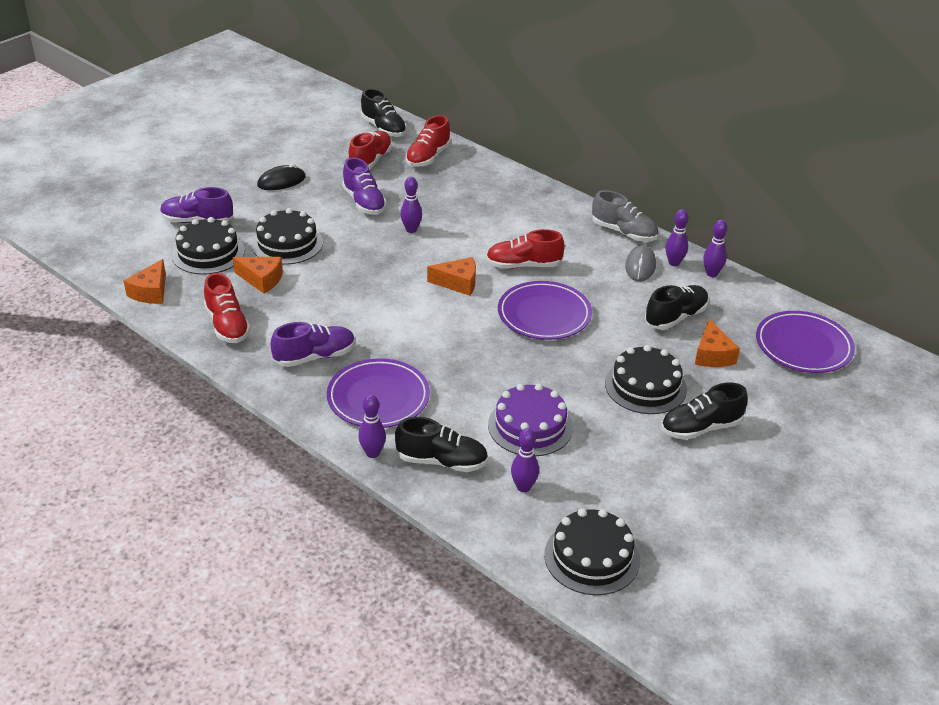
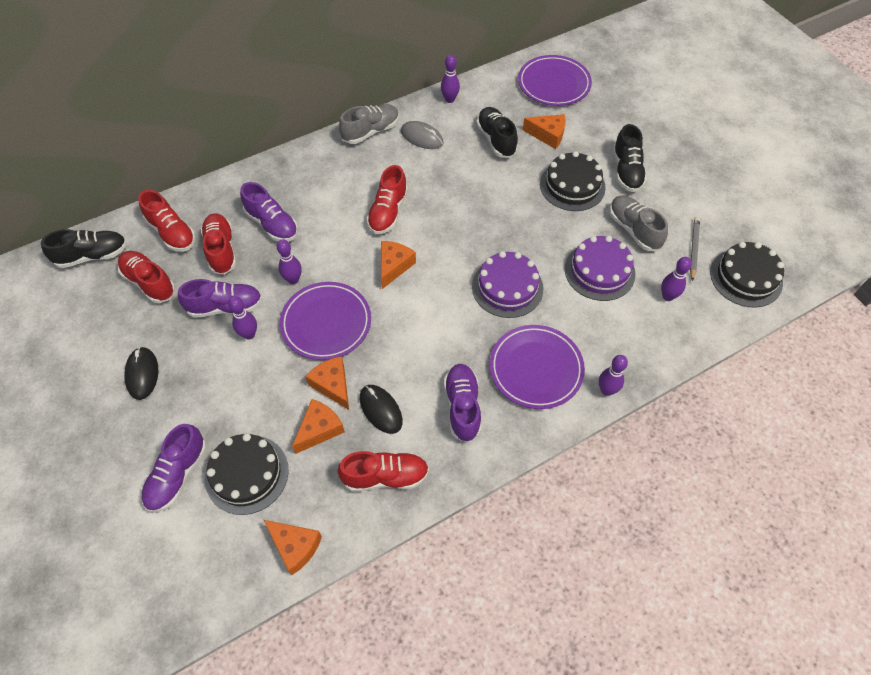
camera: 70 degrees left, 20 degrees up
(287, 243) = (265, 392): black cake -> none
(293, 309) = (381, 410): none -> black mouse
(308, 277) = (332, 385): none -> orange cheese
(423, 185) = (221, 250): none -> red shoe
(442, 461) = (627, 342): black shoe -> none
(468, 204) = (272, 224): none -> purple shoe
(471, 361) = (507, 287): none -> purple cake
(544, 314) = (462, 219): purple plate -> purple plate (326, 323)
(609, 446) = (634, 230): none -> grey shoe
(610, 503) = (694, 249): none -> grey pencil
(674, 263) = (426, 116): purple bowling pin -> purple bowling pin (249, 334)

